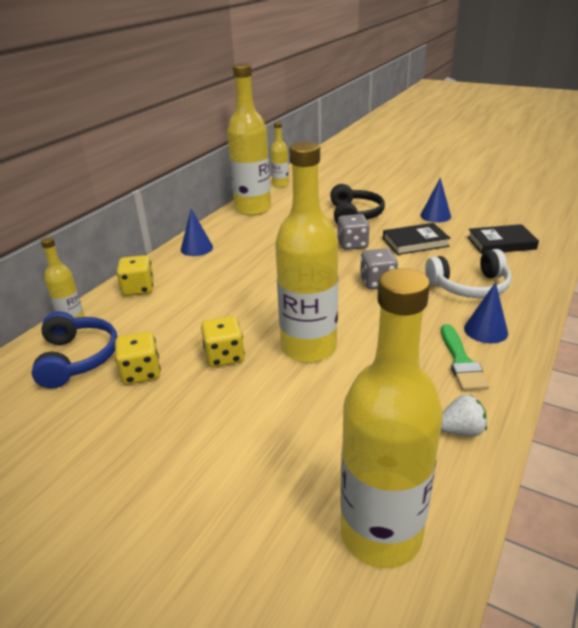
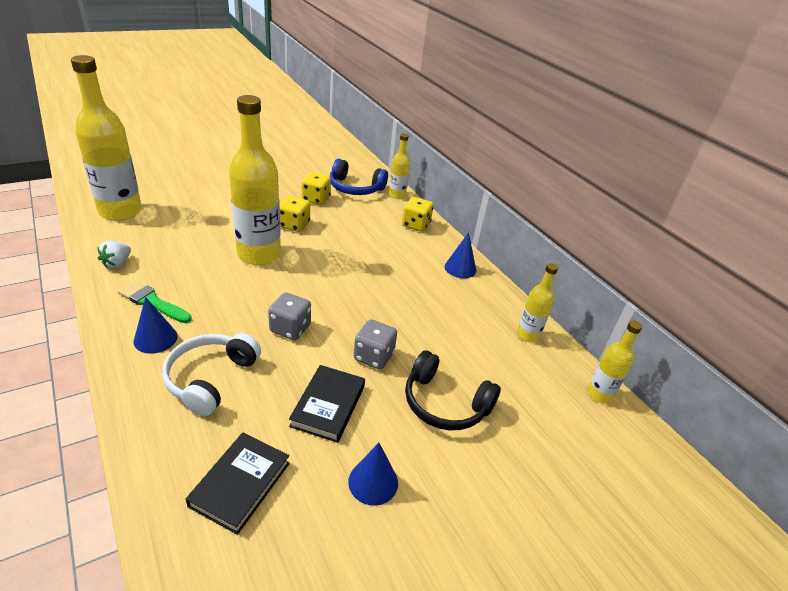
camera: 115 degrees right, 5 degrees up
(253, 209) = (528, 335): yellow bottle -> yellow bottle, size x0.50

